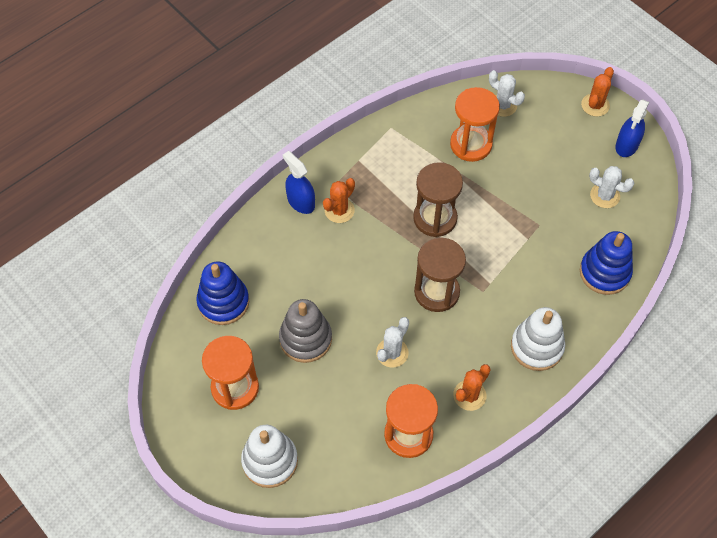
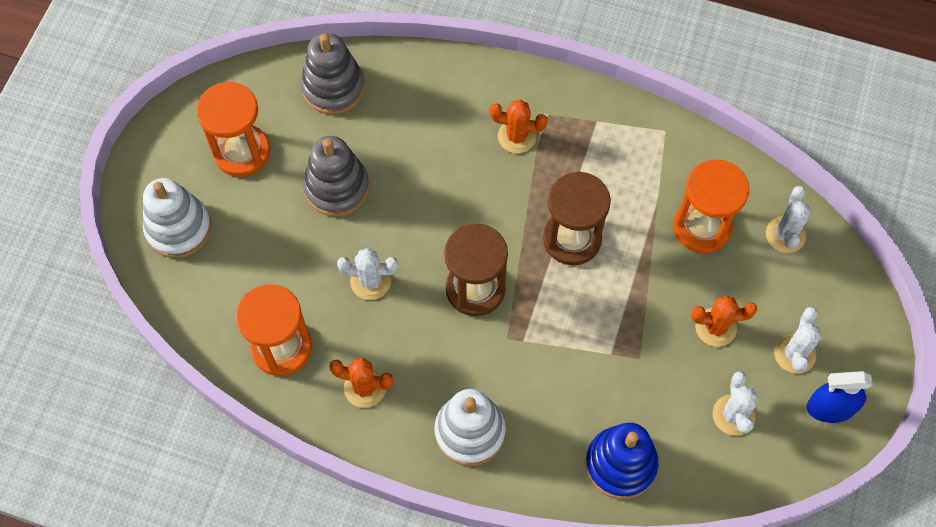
camera: 60 degrees right, 5 degrees up
(223, 302) = (333, 87): blue stacking toy -> grey stacking toy
(301, 202) = (502, 93): blue spray bottle -> none
(583, 143) = (794, 354): none -> white cactus
(595, 105) = (865, 342): orange cactus -> orange cactus (715, 327)

